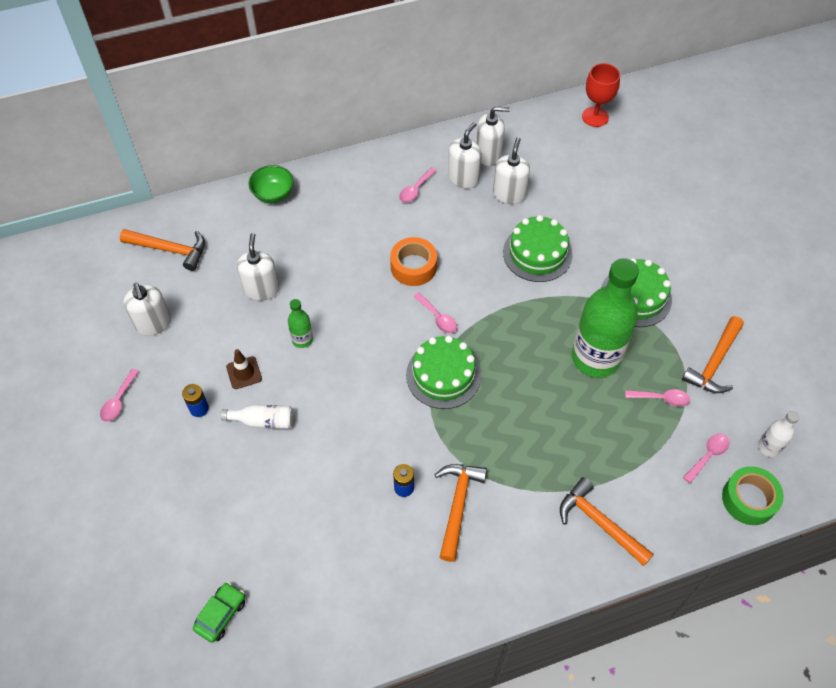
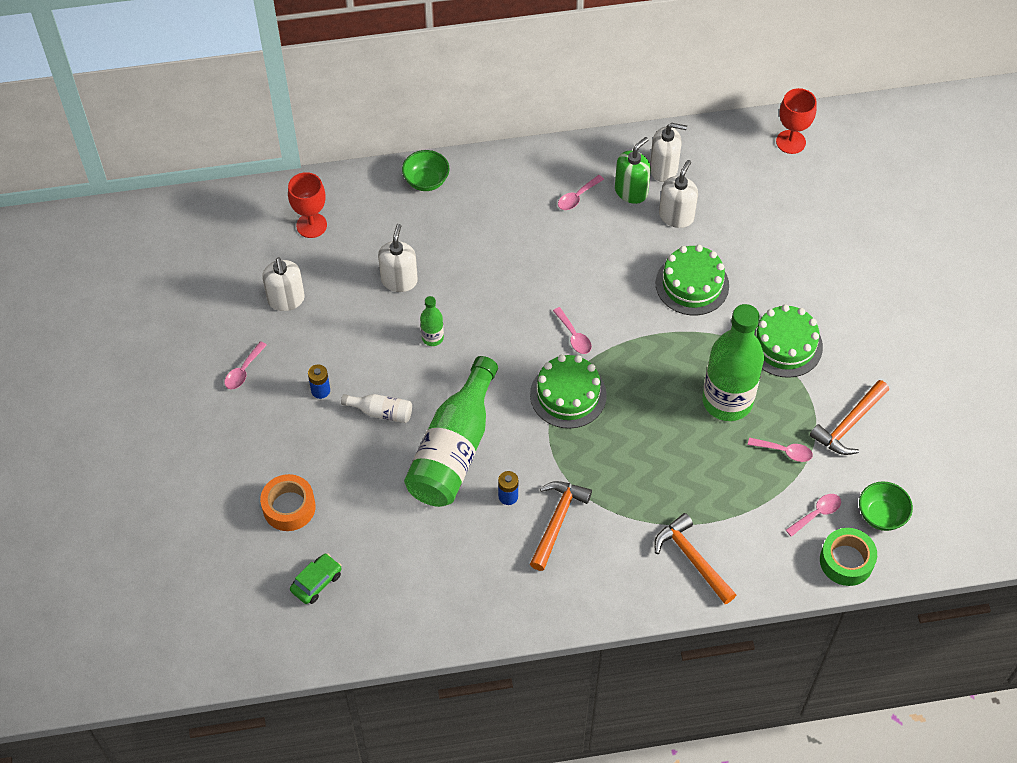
camera: 10 degrees right, 0 degrees up
(170, 250) = (311, 225): orange hammer -> red goblet
(244, 373) = (369, 362): brown traffic cone -> none
(341, 447) = (454, 449): none -> green bottle
(413, 267) = (559, 279): orange tape -> orange tape (289, 507)
(463, 178) = (631, 191): white soap dispenser -> green soap dispenser
(769, 447) = (881, 515): white bottle -> green bowl

